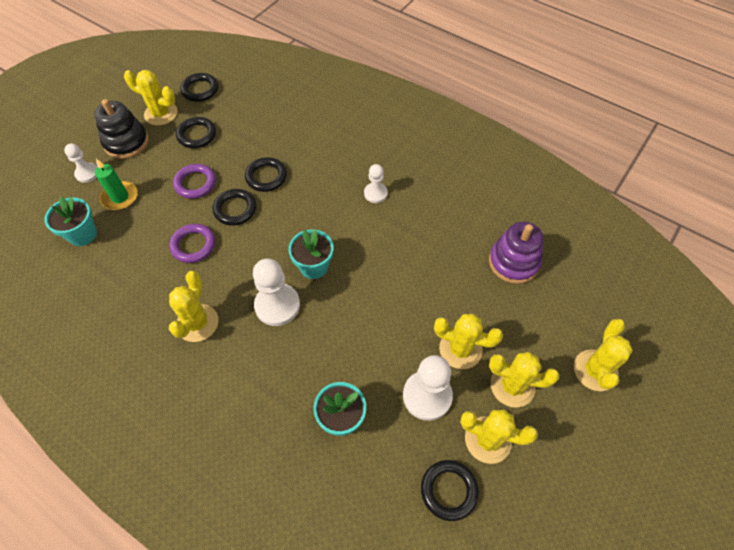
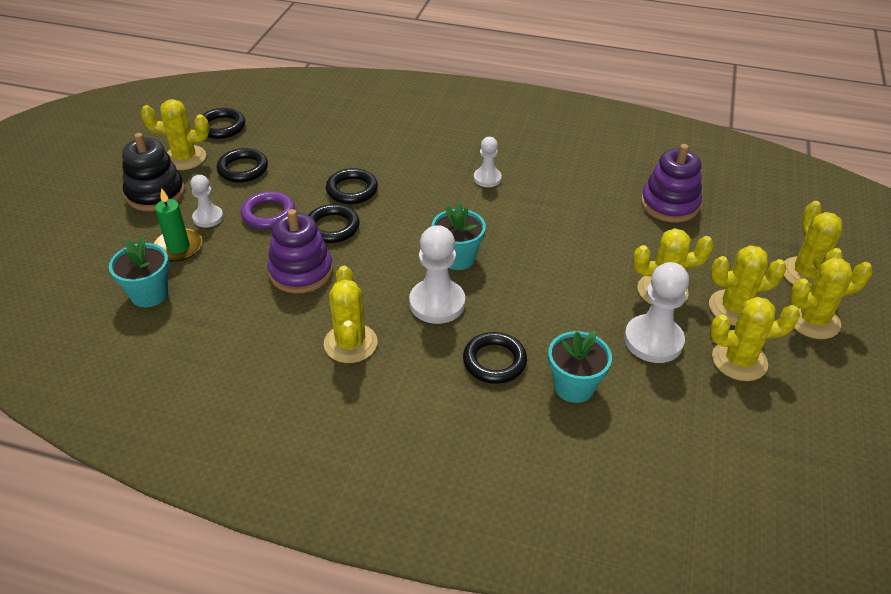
camera: 20 degrees left, 15 degrees down
(87, 173) = (120, 233): white pawn -> white pawn (208, 217)
(193, 245) = (301, 272): purple ring -> purple stacking toy
(449, 490) = (727, 416): black ring -> black ring (494, 361)
(574, 420) = (813, 320): none -> yellow cactus

